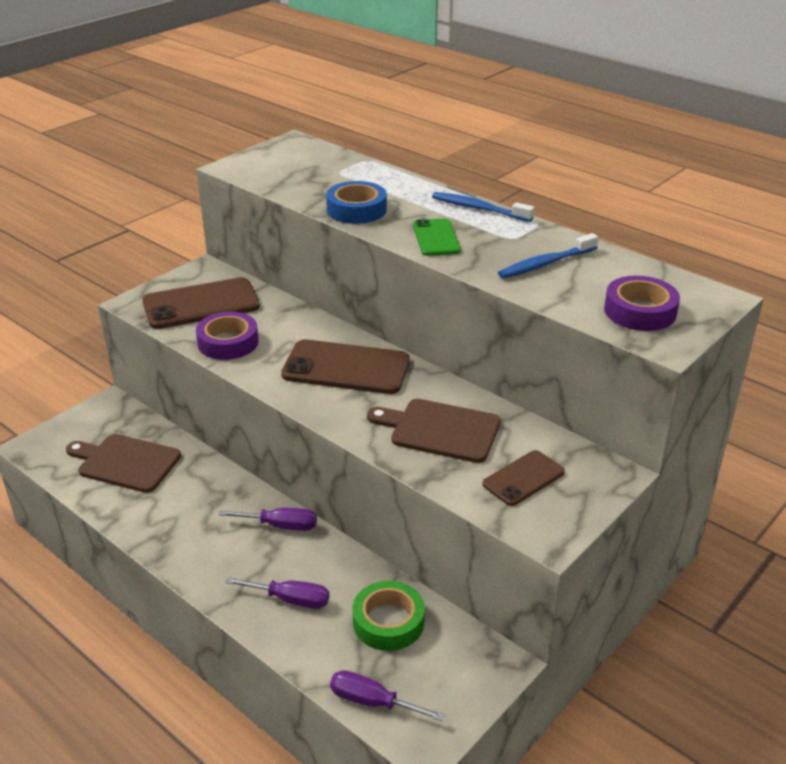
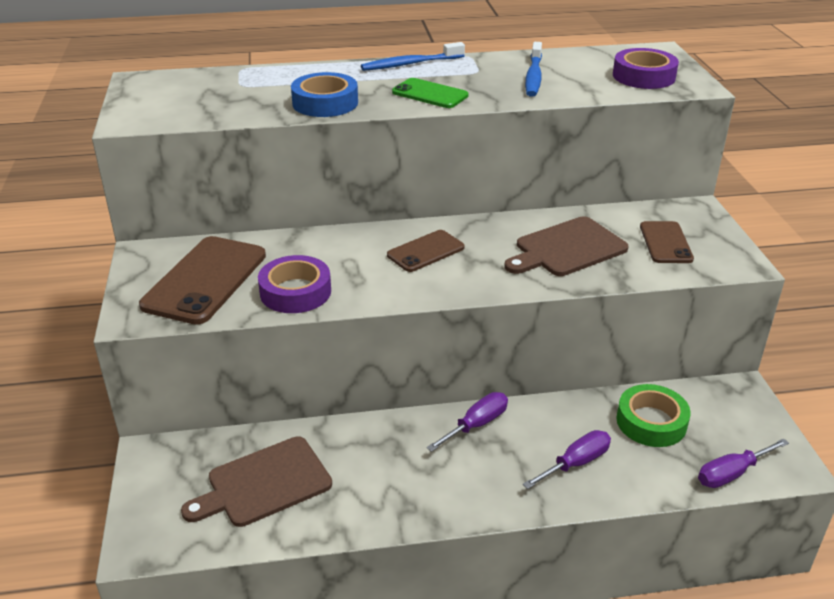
camera: 50 degrees left, 0 degrees up
(346, 368) = (425, 251): brown phone -> brown phone, size x0.57

